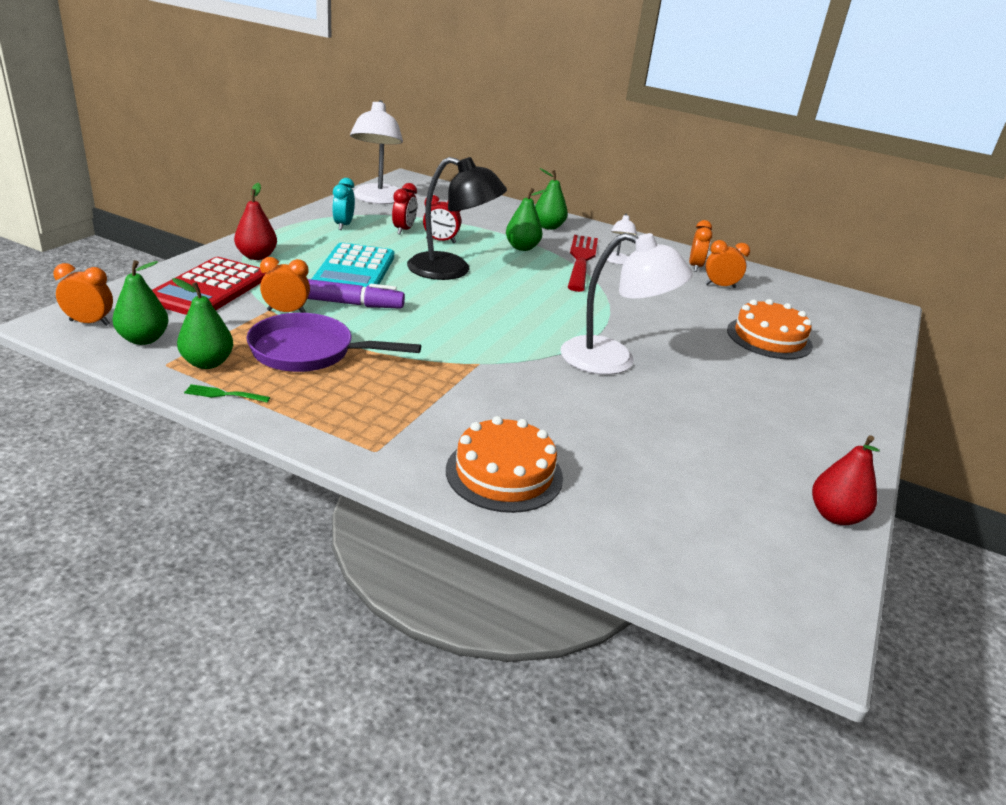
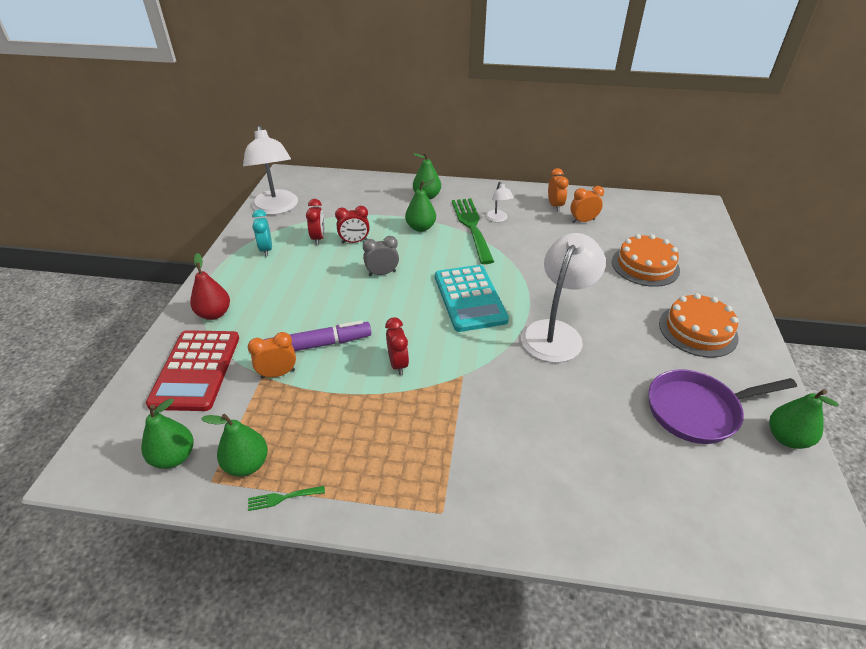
camera: 15 degrees left, 10 degrees up
(89, 323) = (112, 455): orange clock -> none
(309, 352) = (324, 416): purple pan -> purple pan (697, 411)
(354, 271) = (305, 303): turquoise calculator -> turquoise calculator (469, 298)
(415, 337) = (398, 364): none -> red clock
(451, 270) = (382, 273): black lamp -> grey clock
(504, 473) = (550, 494): orange cake -> orange cake (697, 330)
(581, 260) = (471, 226): red fork -> green fork
(613, 360) = (556, 332): white lamp -> white lamp turned 60 degrees counterclockwise
(835, 516) = (787, 438): red pear -> green pear

